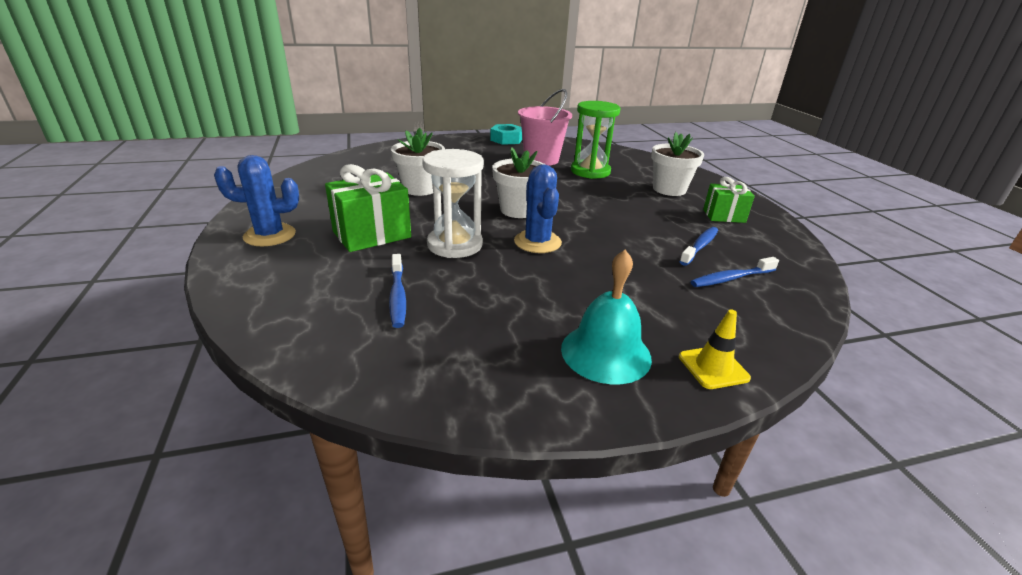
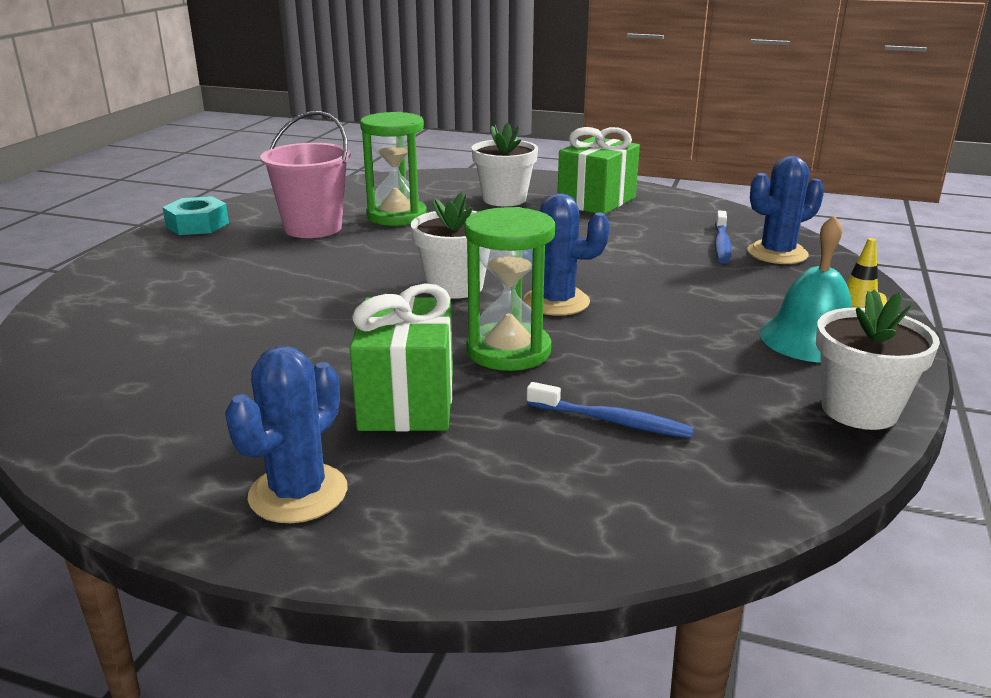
camera: 55 degrees left, 5 degrees down
(420, 189) = (289, 329): white flower pot -> white flower pot (859, 410)
(455, 245) = (508, 351): white hourglass -> green hourglass
(700, 246) = (649, 233): blue toothbrush -> none
(724, 216) = (596, 201): green gift -> green gift, size x1.59
(756, 307) = (777, 253): none -> blue cactus

